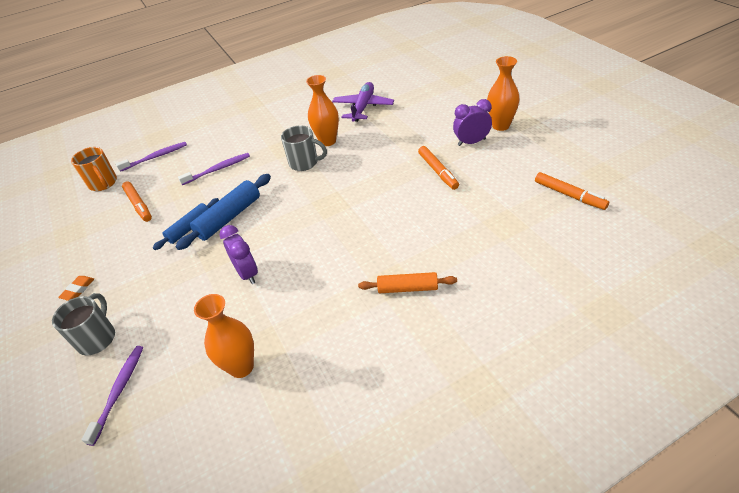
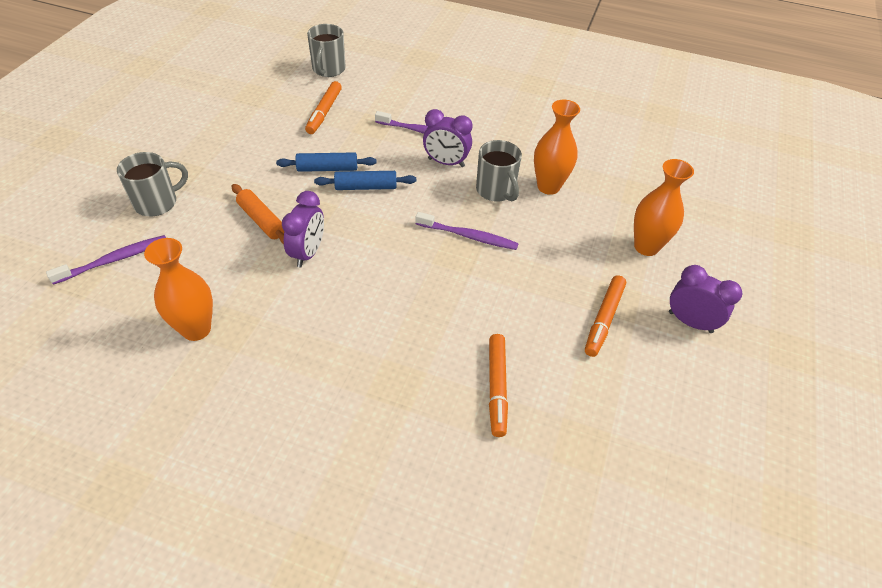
camera: 40 degrees right, 5 degrees up
(78, 290) = (198, 150): orange eraser -> none
(103, 183) = (328, 69): orange mug -> grey mug
(155, 157) = (393, 77): purple toothbrush -> purple toothbrush (468, 236)
(229, 217) = (366, 187): blue rolling pin -> blue rolling pin, size x0.67
(257, 172) = (446, 163): none -> purple clock
(363, 107) = (636, 179): purple plane -> none
(407, 288) = (397, 405): orange rolling pin -> orange rolling pin (262, 220)
(500, 126) = (755, 335): orange vase -> orange vase (646, 247)
(569, 195) = (704, 493): orange marker -> orange marker (497, 388)

